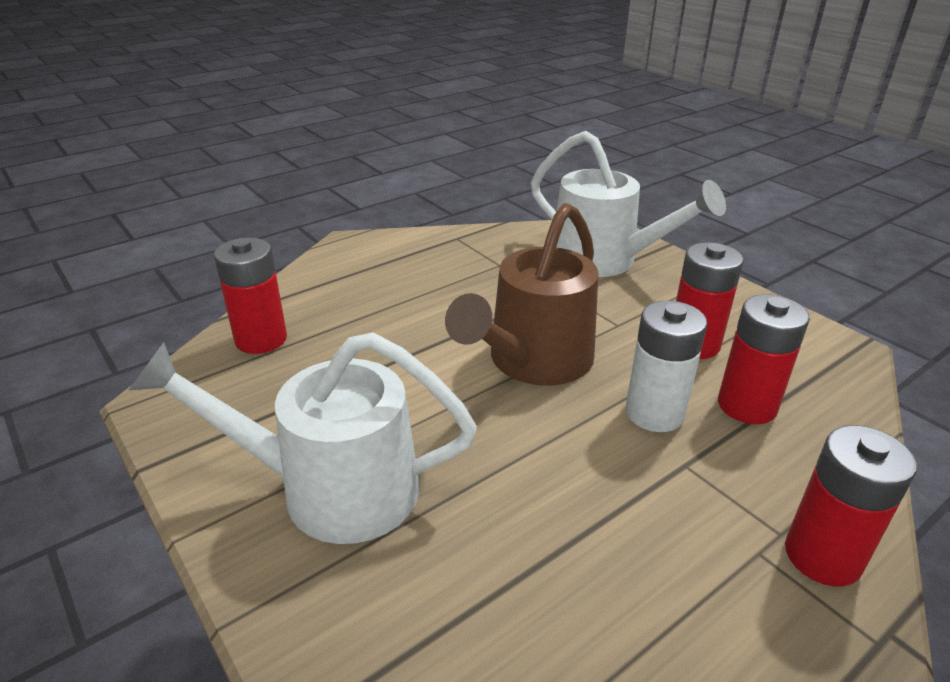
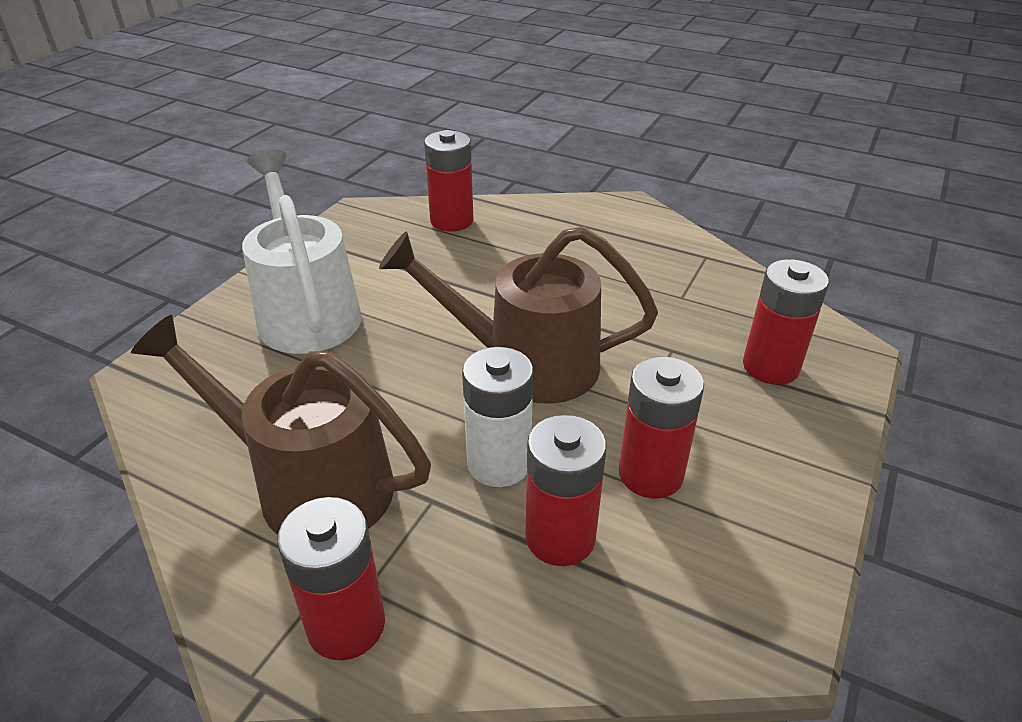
camera: 65 degrees right, 5 degrees up
(605, 261) = (770, 367): white watering can -> red battery
(634, 548) = (308, 484): none -> brown watering can

